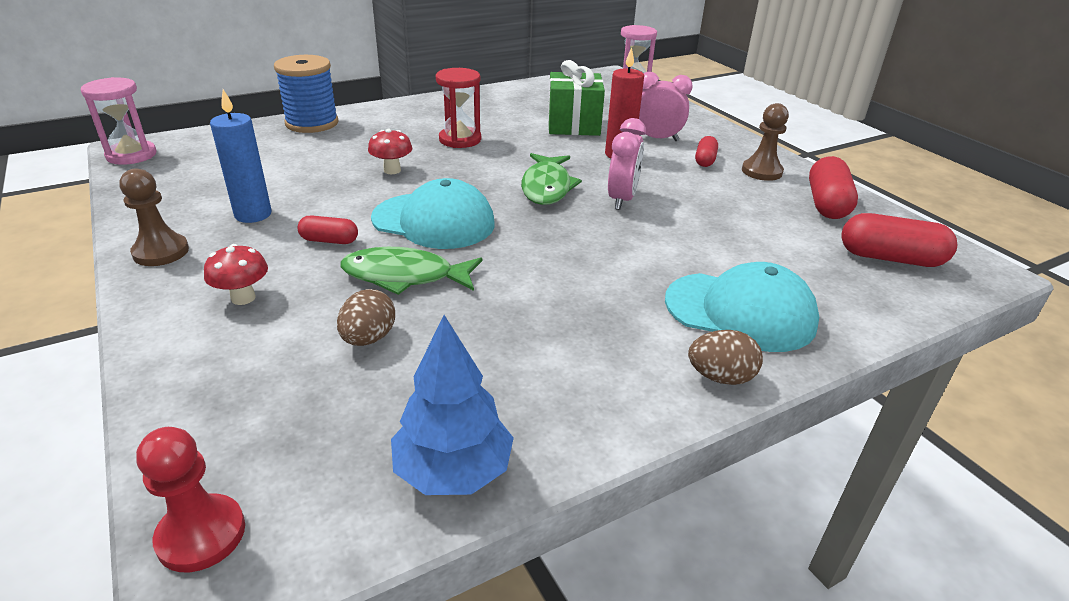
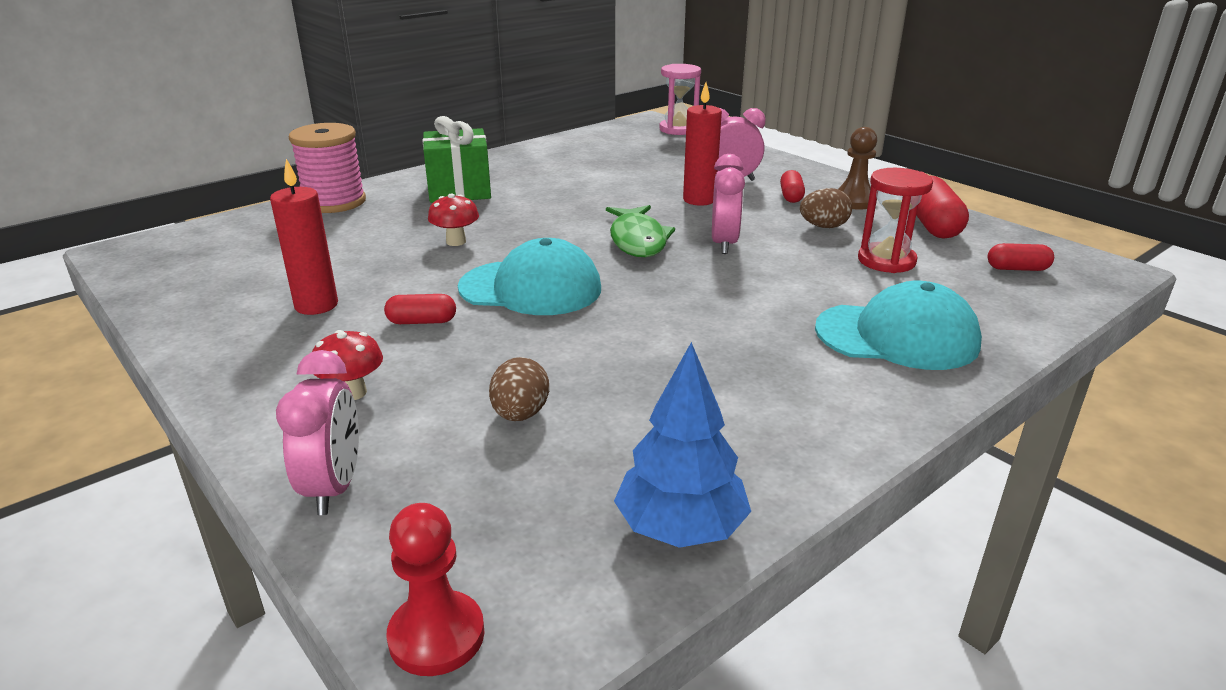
camera: 10 degrees left, 5 degrees down
(131, 155) = (128, 258): pink hourglass -> none
(161, 252) = (225, 358): brown pawn -> none
(187, 382) = (334, 487): none -> pink clock
(253, 214) = (316, 305): blue candle -> red candle
(312, 123) = (334, 202): blue spool -> pink spool
(404, 276) = (527, 347): green fish -> none
(460, 140) = (517, 202): red hourglass -> red hourglass (886, 261)
(573, 125) = (635, 175): green gift -> green gift (459, 190)
(720, 377) = (907, 400): brown egg -> brown egg (823, 227)
(890, 258) = (1017, 269): red capsule -> red capsule, size x0.58

